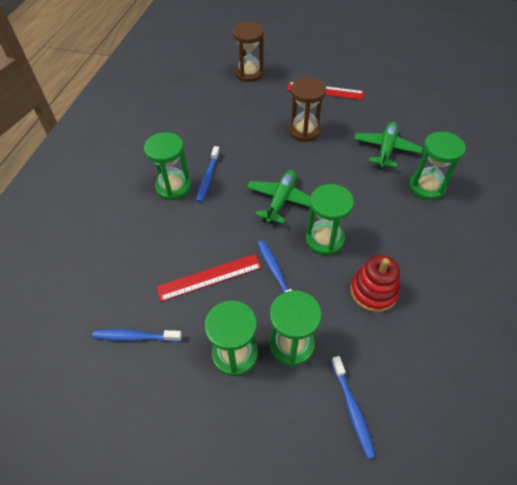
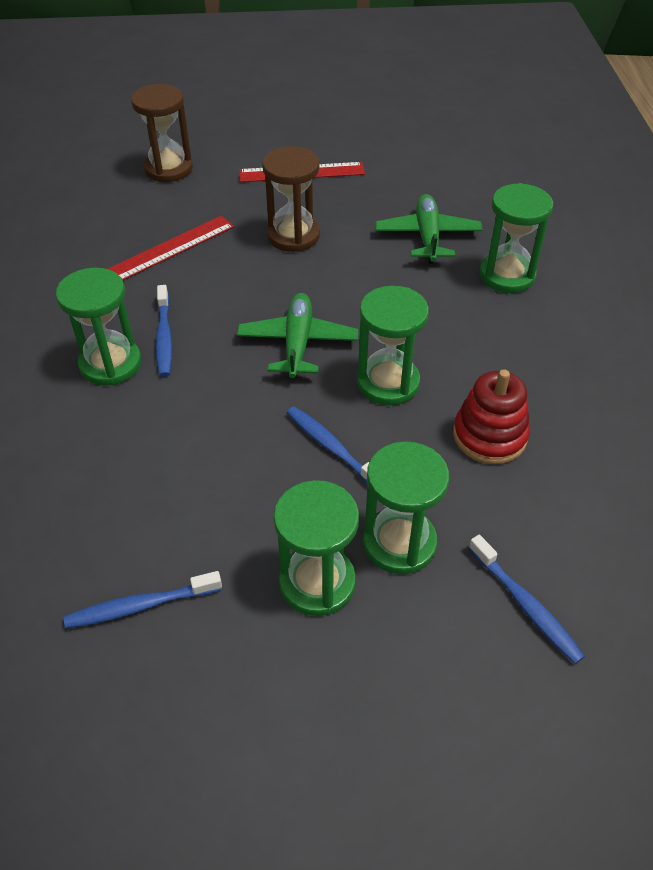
camera: 20 degrees left, 5 degrees down
(209, 277) = (229, 482): red ruler -> red ruler (171, 248)

